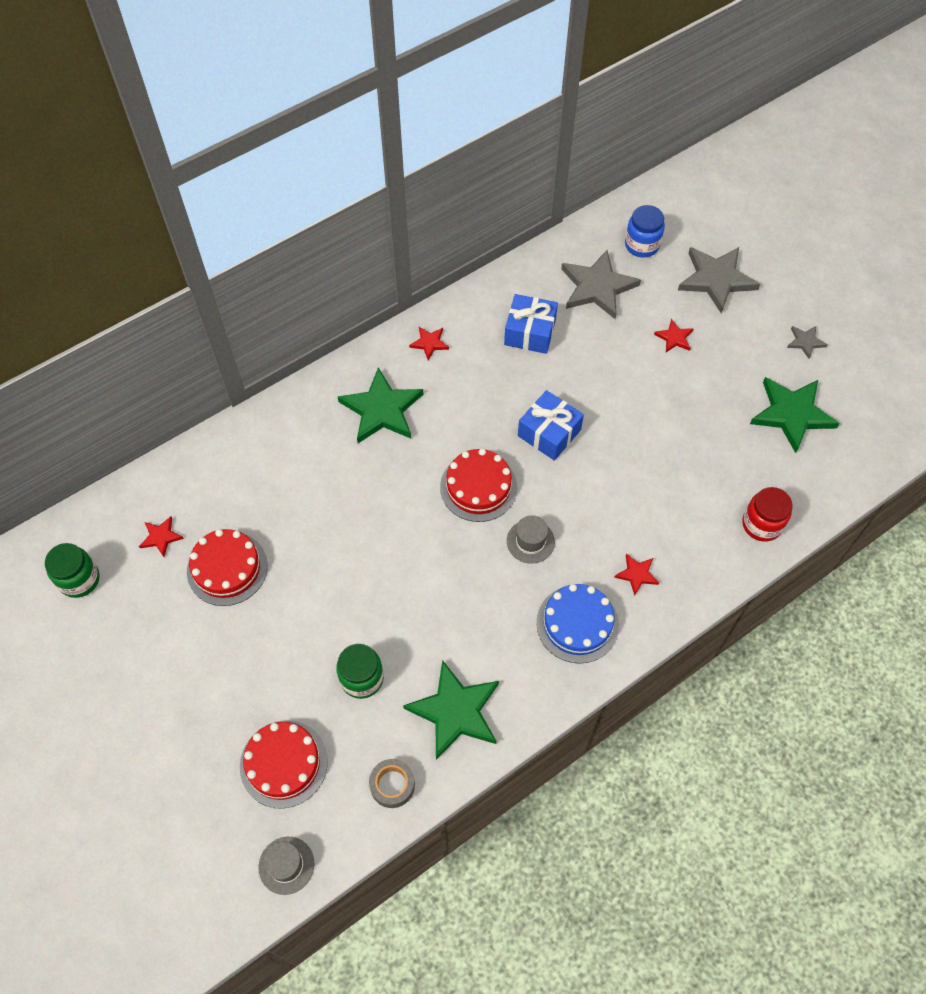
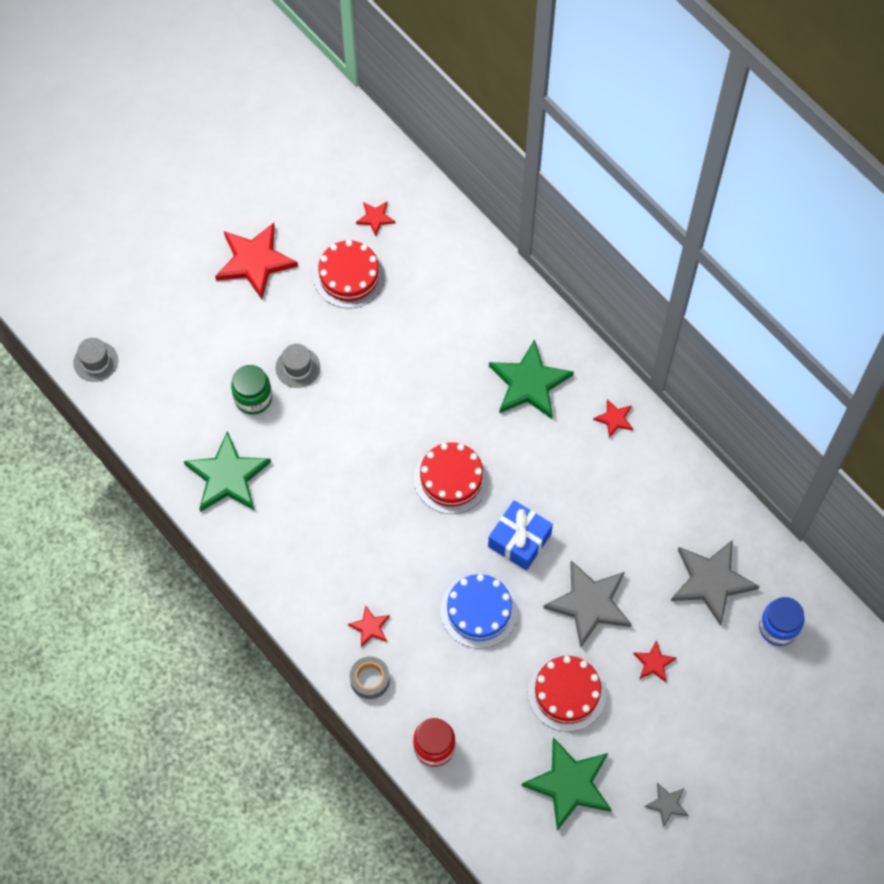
camera: 85 degrees right, 5 degrees up
(79, 579) = (330, 164): green jar -> none
(187, 668) = (255, 261): none -> red star
(283, 763) = (177, 347): red cake -> red cake (567, 693)
(392, 785) = (162, 432): grey tape -> grey tape (370, 679)
(530, 332) = (641, 515): blue gift -> none
(530, 541) = (397, 529): grey hat -> grey hat (297, 367)
(577, 624) = (316, 575): blue cake -> blue cake (479, 611)
(716, 279) = (741, 709): grey star -> grey star (589, 604)

